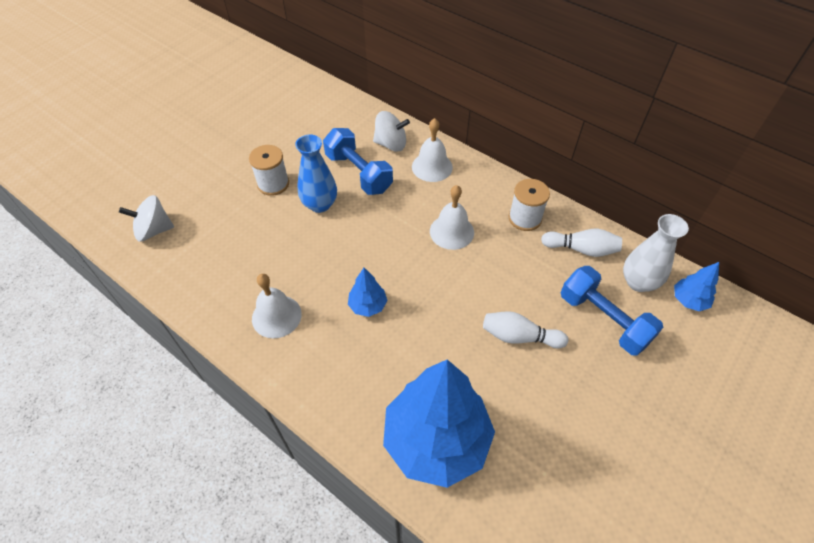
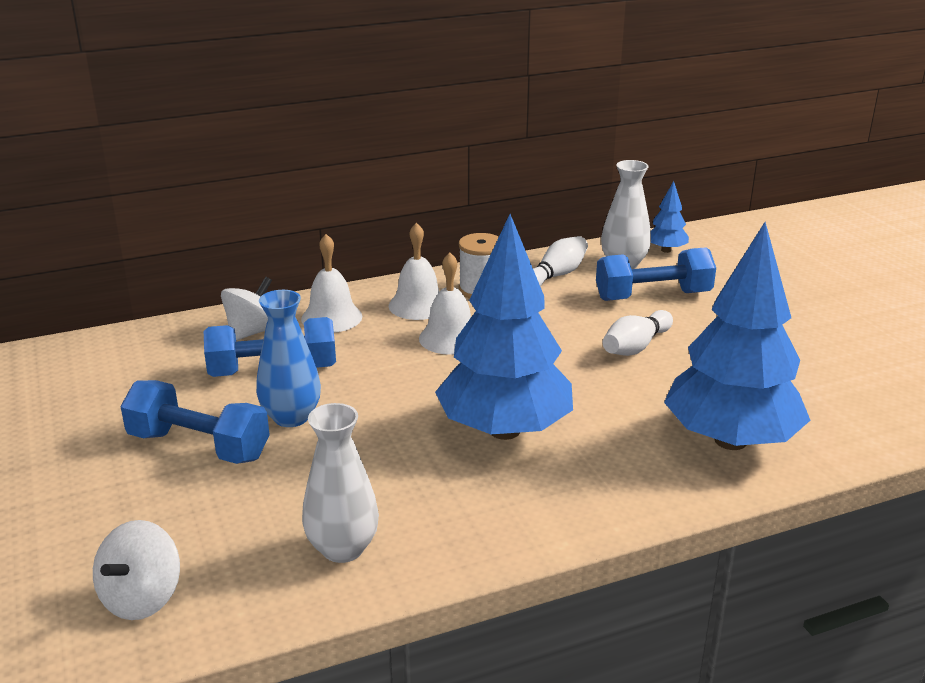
camera: 60 degrees left, 25 degrees down
(221, 284) = (342, 548): none -> white vase
(273, 184) = (199, 446): white spool -> blue dumbbell
(276, 316) = (452, 510): white bell -> white bell (418, 305)
(368, 305) = (504, 430): blue tree -> blue tree, size x2.35

